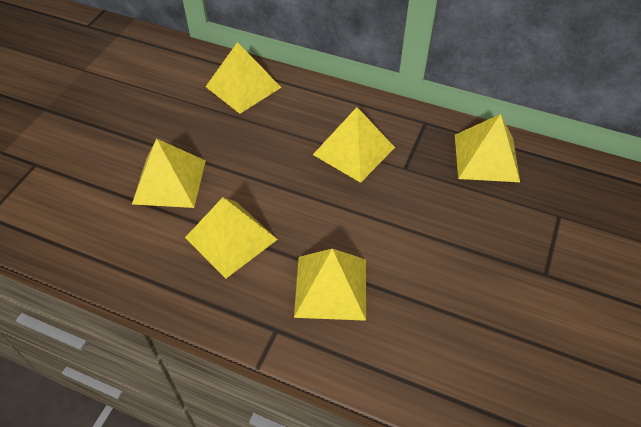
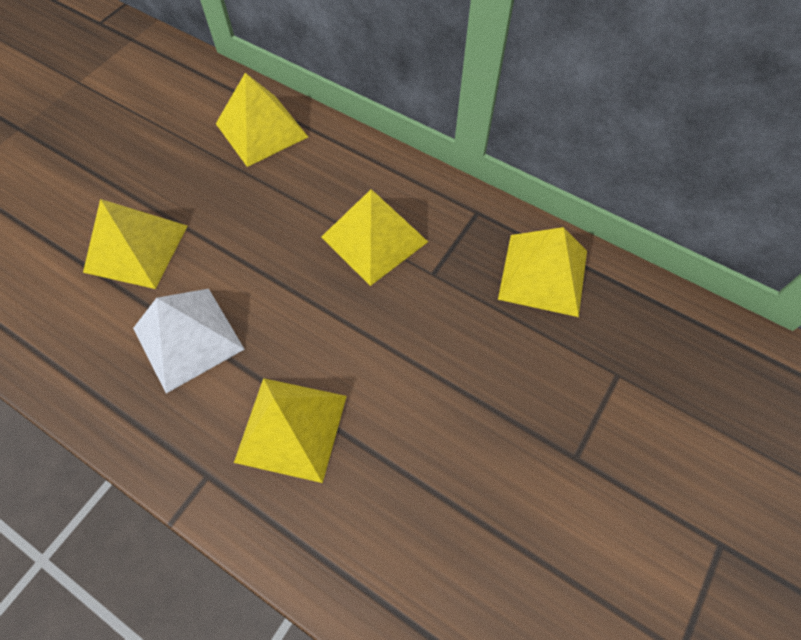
camera: 10 degrees right, 10 degrees up
(231, 238) = (188, 338): yellow pyramid -> white pyramid

